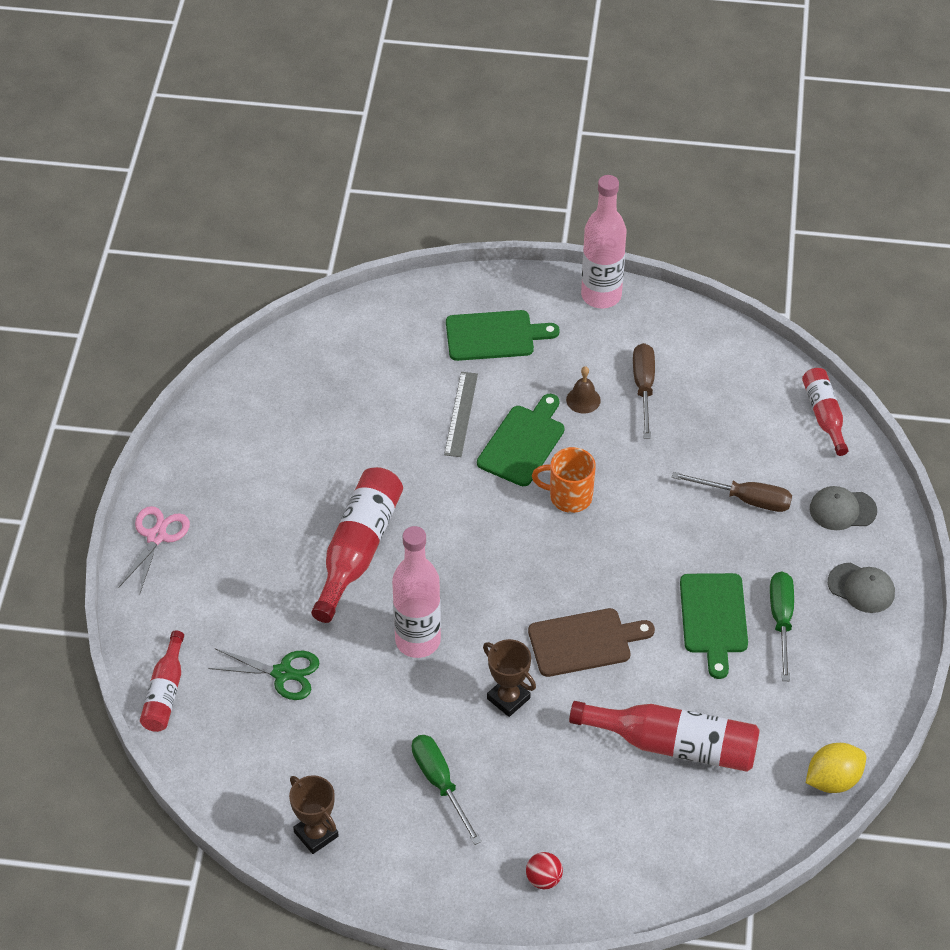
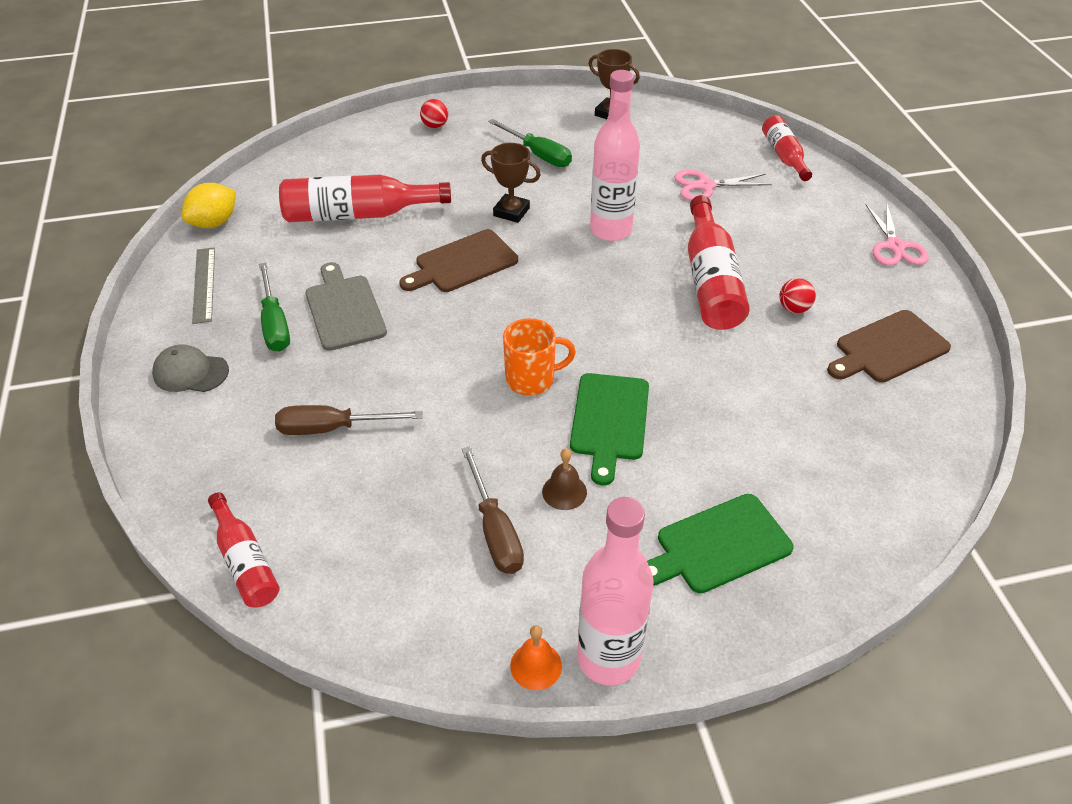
camera: 160 degrees right, 5 degrees down
(256, 438) = (888, 348): none -> brown cutting board
(282, 673) = (705, 186): green scissors -> pink scissors
(305, 498) = (794, 308): none -> red ball
(461, 414) = (697, 433): grey ruler -> grey ruler (204, 284)
(647, 304) = (536, 665): none -> orange bell
(713, 618) = (344, 309): green cutting board -> grey cutting board
(842, 510) = (215, 447): grey cap -> none

